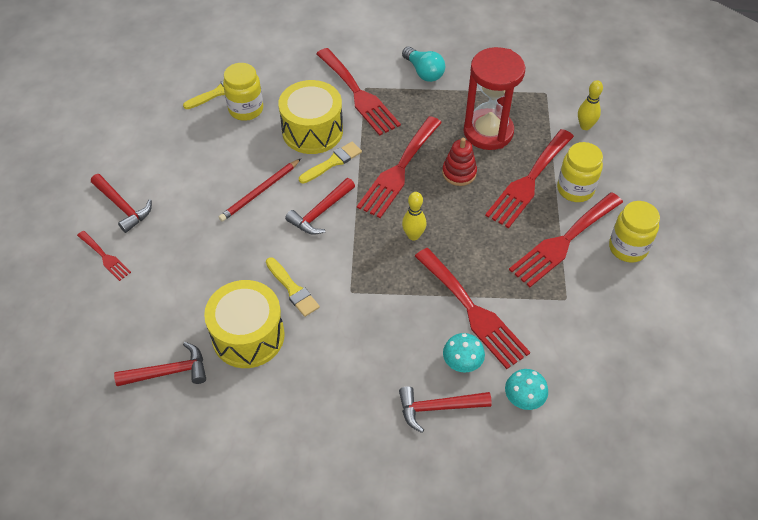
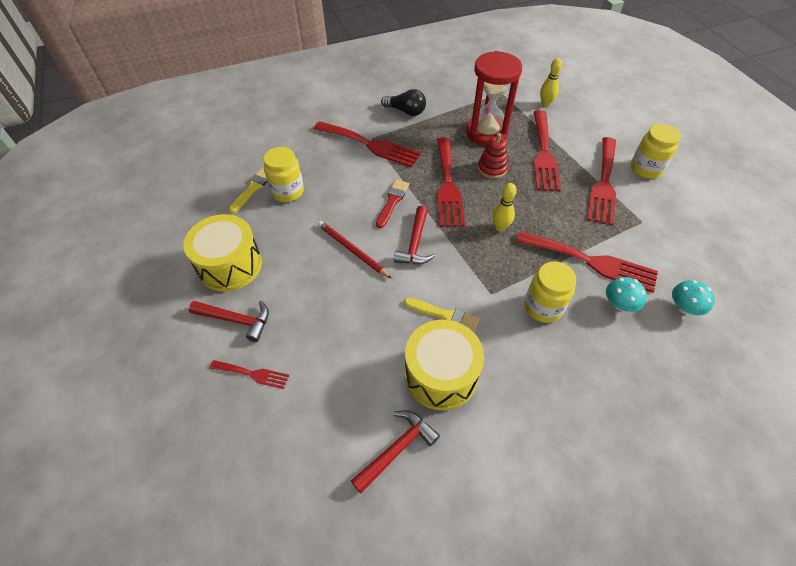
camera: 30 degrees left, 0 degrees up
(260, 192) = (352, 250): red pencil -> red pencil turned 120 degrees clockwise
(312, 131) = (356, 185): yellow drum -> yellow drum (230, 265)
(332, 162) = (392, 201): yellow brush -> red brush
(424, 72) = (406, 111): turquoise light bulb -> black light bulb
(438, 407) = (636, 349): red hammer -> none
(575, 189) = (577, 146): yellow jar -> yellow jar (543, 307)

